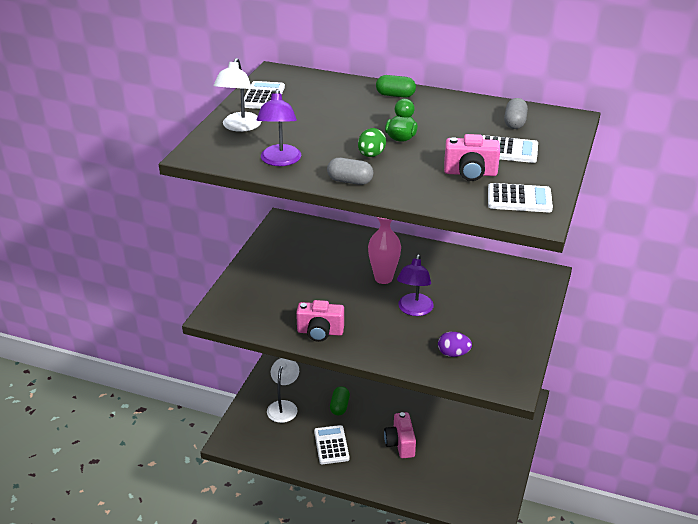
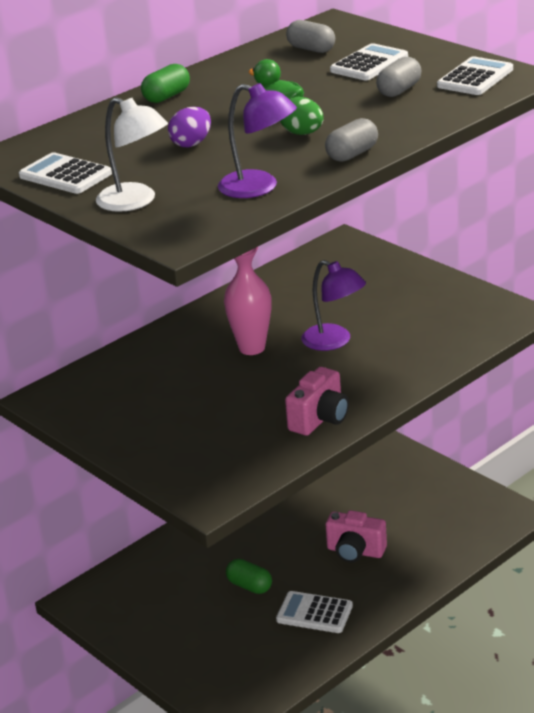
camera: 60 degrees left, 5 degrees down
(284, 406) = (207, 640): white lamp -> none
(453, 353) = (435, 335): purple egg -> purple egg (191, 144)
(470, 173) = (399, 90): pink camera -> grey capsule

